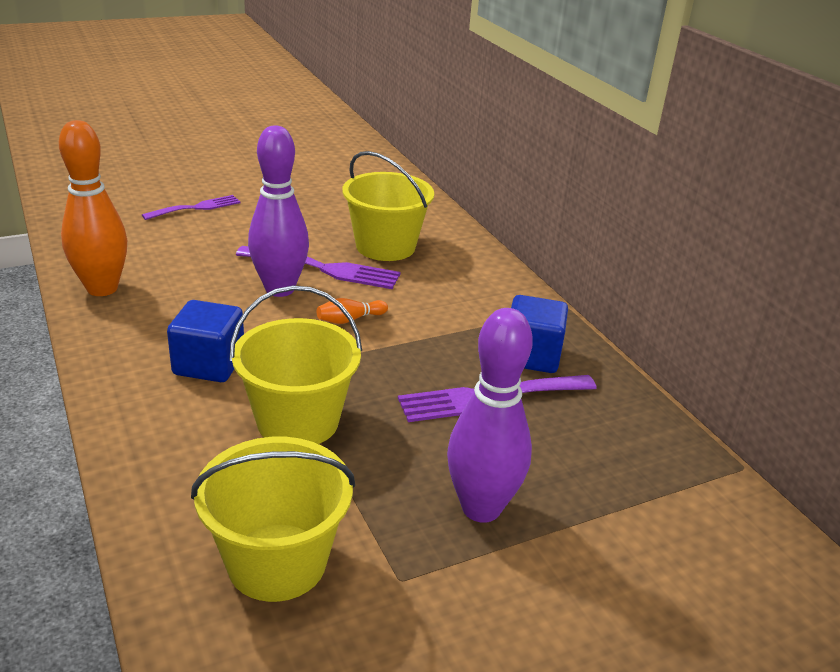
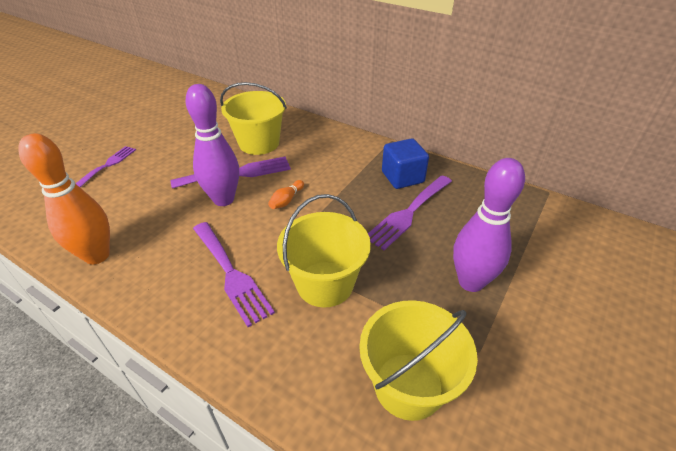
camera: 30 degrees left, 10 degrees up
(209, 364) = (231, 274): blue cube -> purple fork

